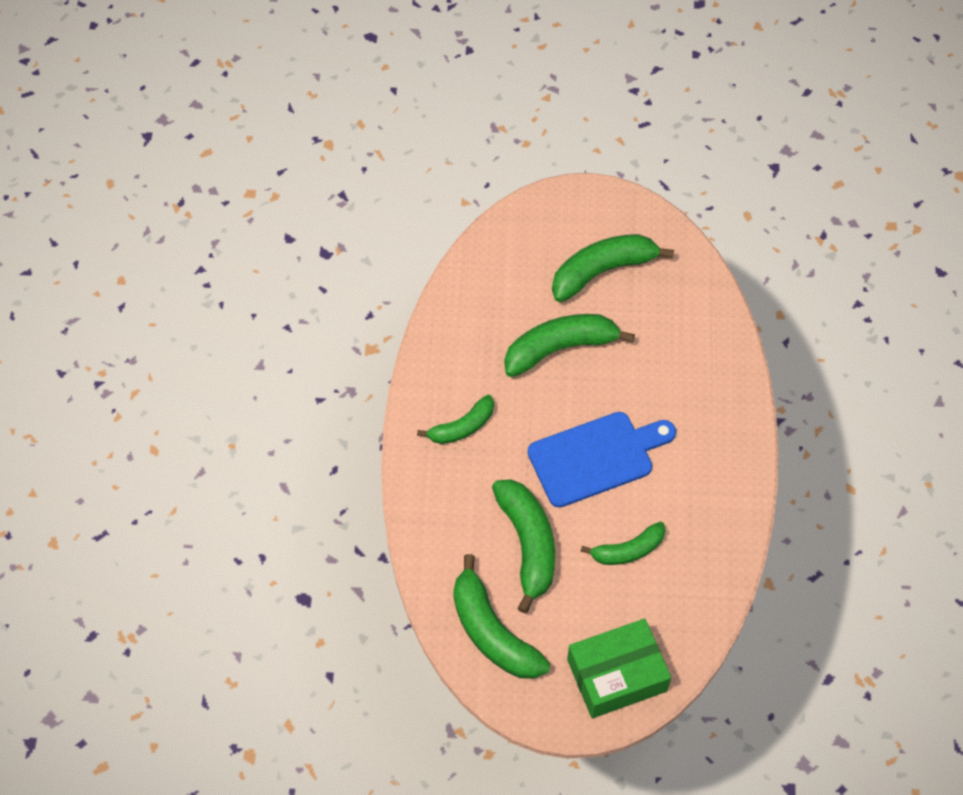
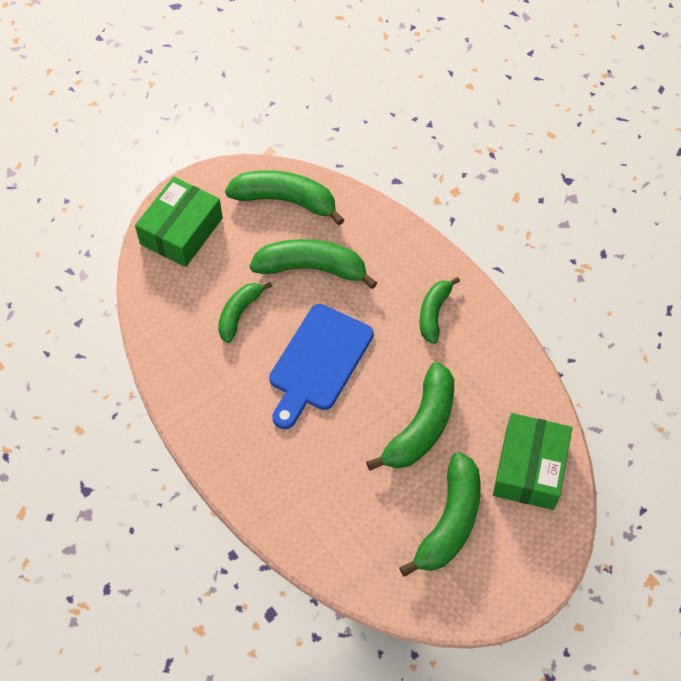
camera: 140 degrees right, 0 degrees up
(508, 263) = (529, 468): none -> green box
(528, 545) = (312, 268): green banana -> green banana turned 150 degrees clockwise

